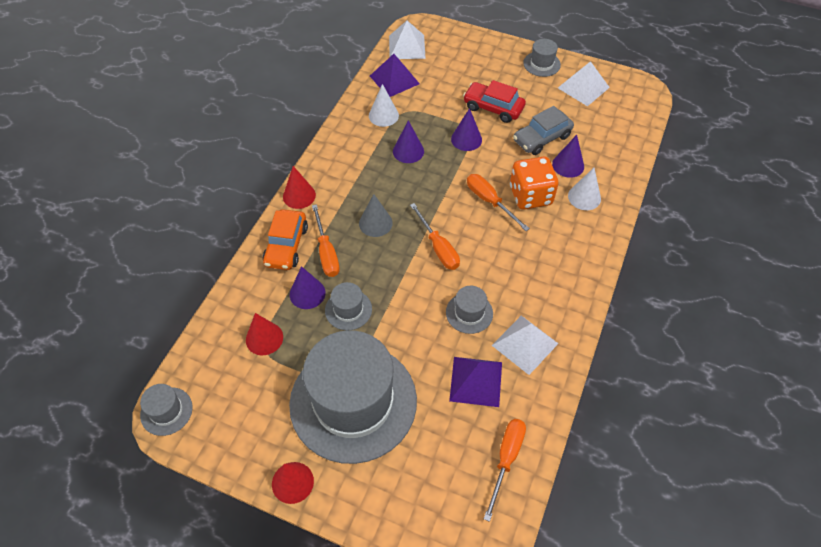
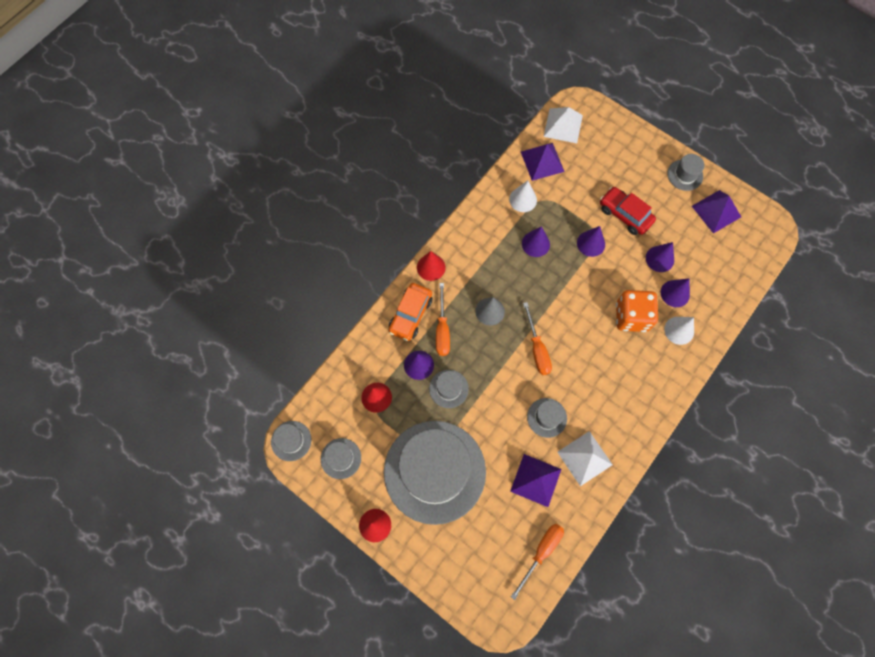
camera: 15 degrees right, 15 degrees up
(233, 416) = (341, 458): none -> grey hat
(490, 201) = (594, 314): orange screwdriver -> none
(541, 138) = (659, 259): grey car -> purple cone
(583, 87) = (716, 211): white pyramid -> purple pyramid

